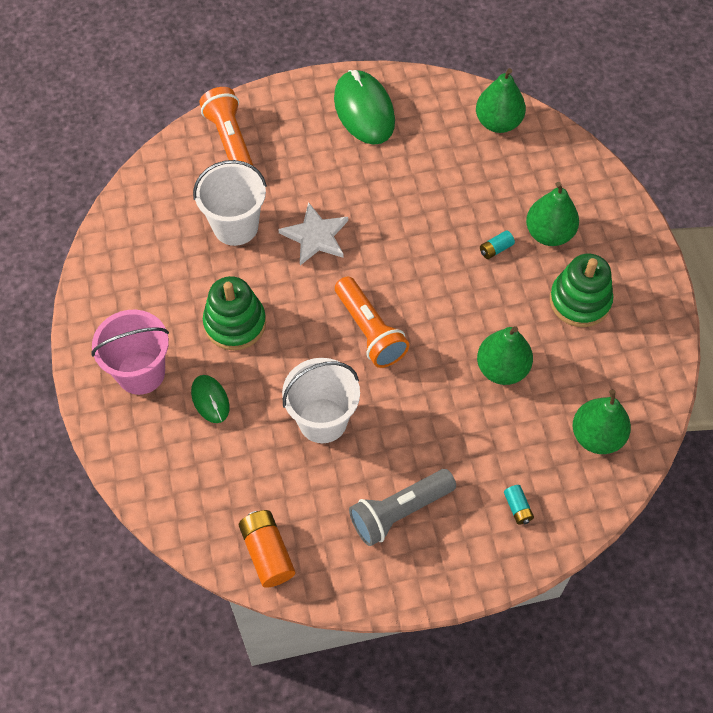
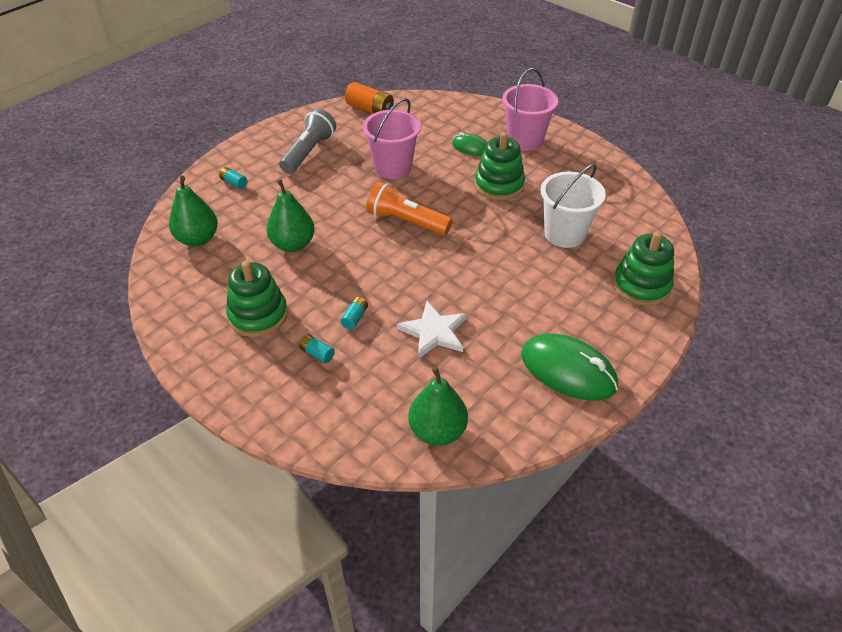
camera: 145 degrees right, 15 degrees down
(230, 140) = (641, 285): orange flashlight -> green stacking toy
(315, 236) = (502, 256): white star -> white star (434, 332)
(322, 420) = (393, 168): white bucket -> pink bucket
(549, 233) = (317, 353): green pear -> turquoise battery

